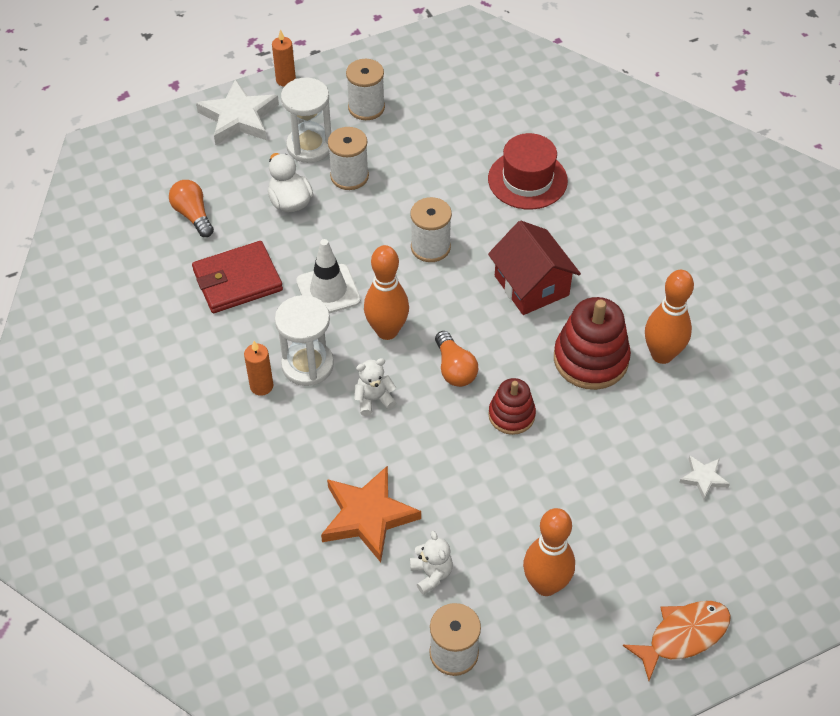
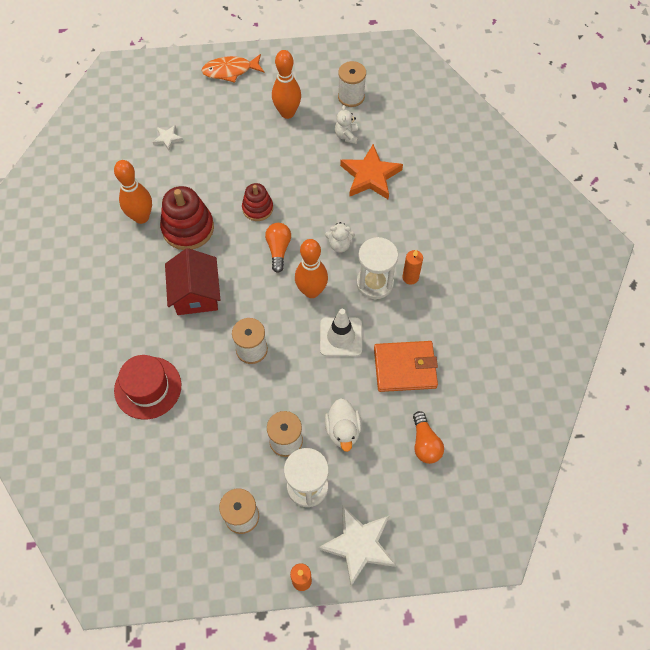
camera: 160 degrees left, 10 degrees up
(237, 280) = (405, 368): red wallet -> orange wallet

